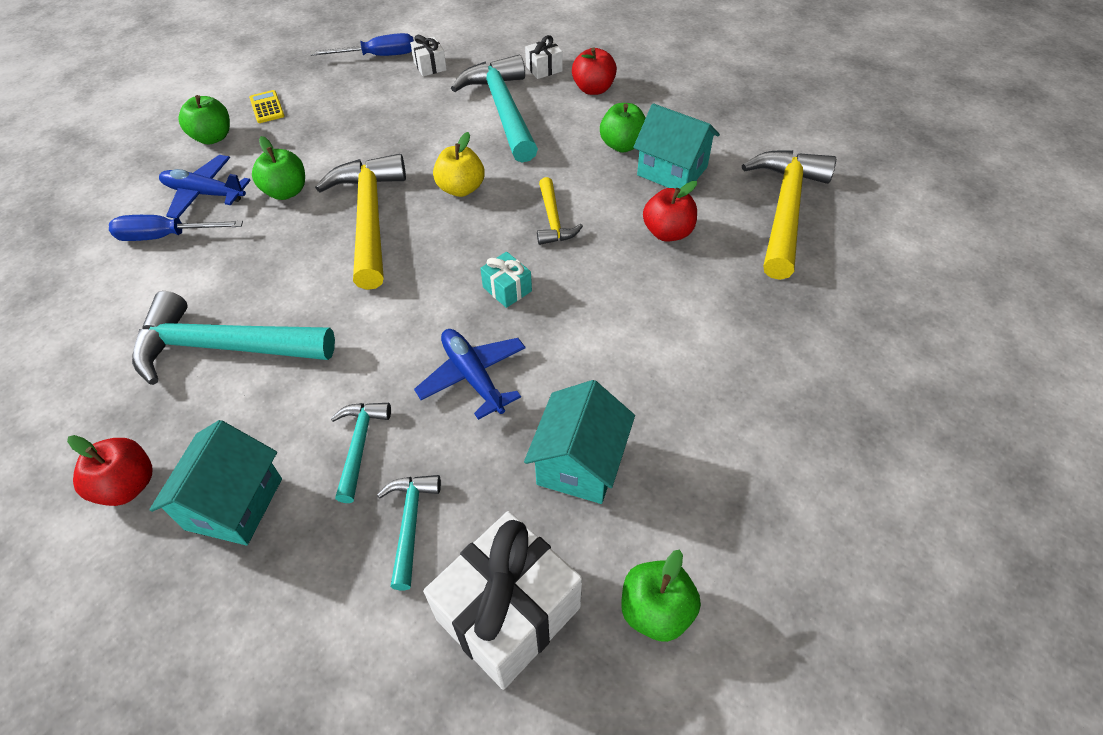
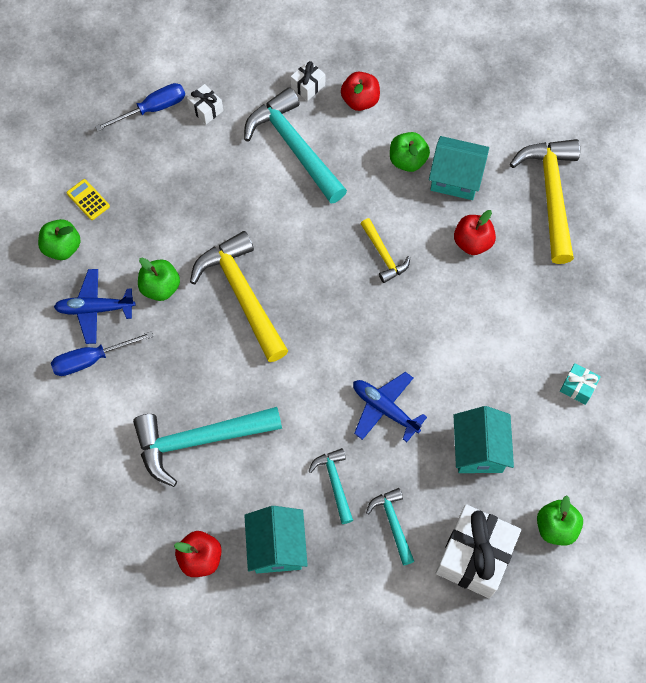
camera: 20 degrees left, 15 degrees up
(461, 188) = (299, 244): yellow apple -> none
(507, 289) = (376, 329): turquoise gift -> turquoise gift (577, 387)

